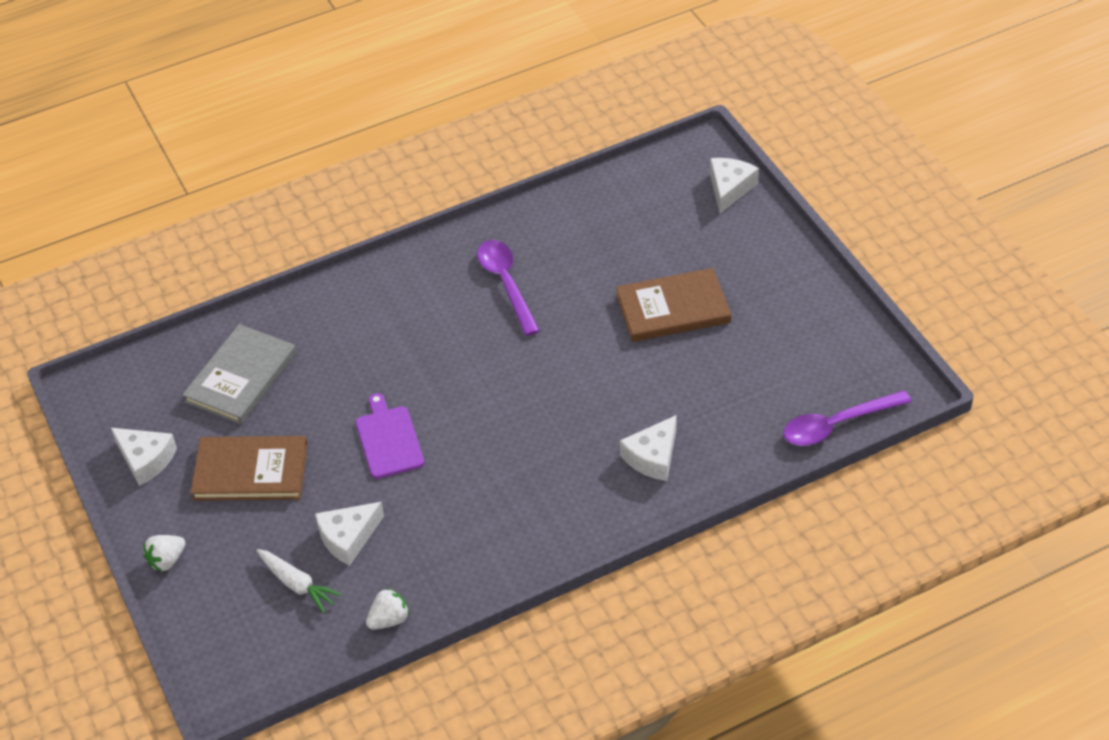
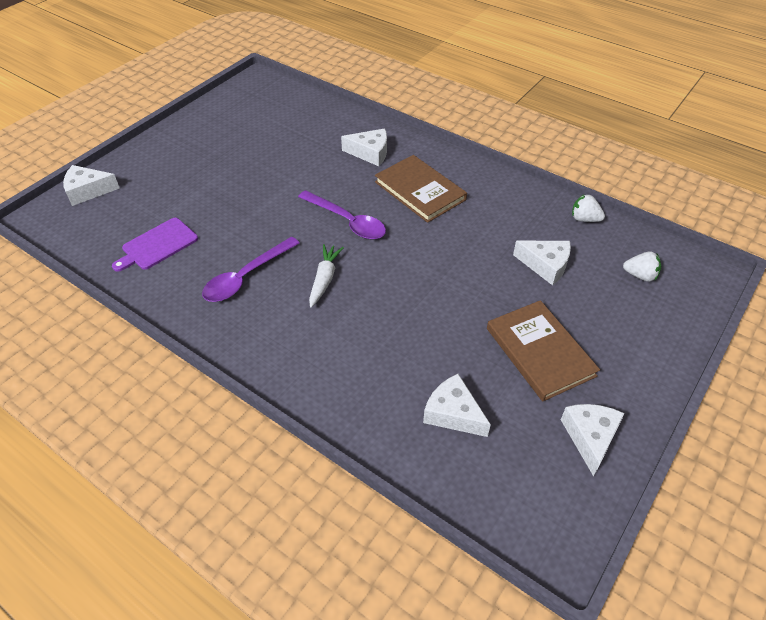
camera: 120 degrees left, 0 degrees up
(167, 560) = (659, 363): white strawberry -> white strawberry (640, 275)
(241, 377) = (453, 413): grey book -> white cheese
(297, 584) = (604, 275): white carrot -> white carrot (324, 279)
(389, 439) = (447, 281): purple cutting board -> purple cutting board (157, 245)
(673, 308) = (231, 182): brown book -> brown book (420, 191)
(837, 424) = (298, 95): purple spoon -> purple spoon (347, 221)

